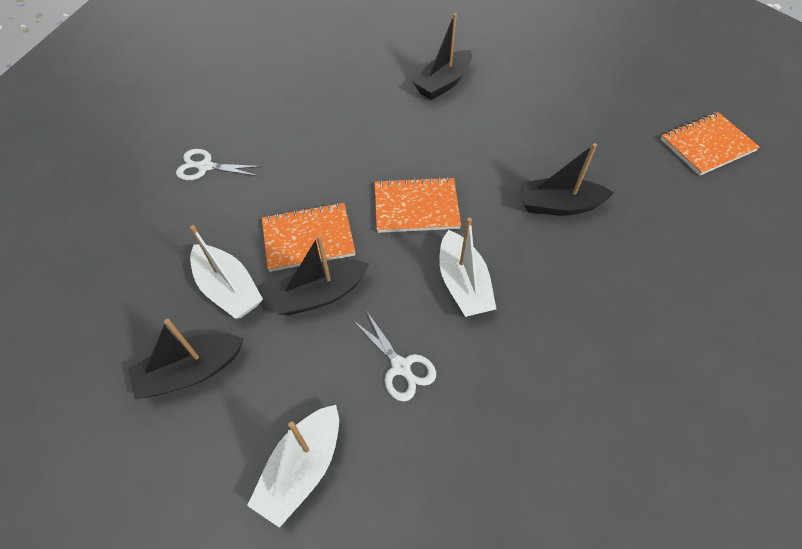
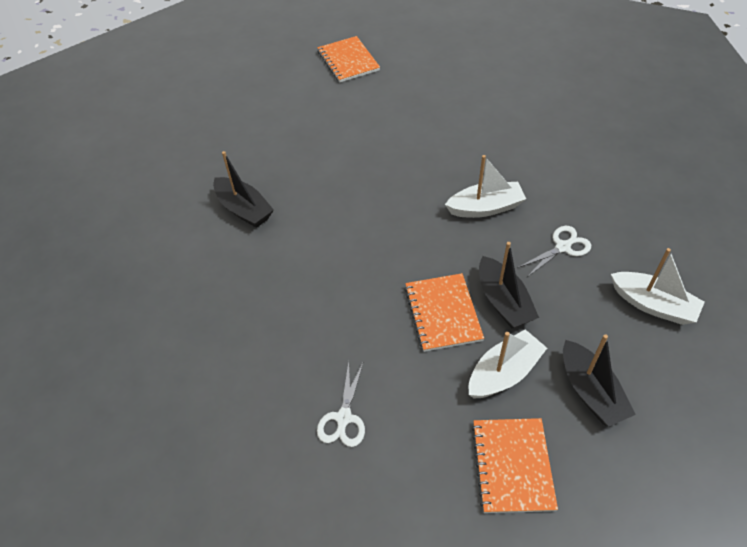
camera: 85 degrees left, 5 degrees down
(416, 207) = (406, 234): orange notebook -> orange notebook (512, 466)
(558, 205) = (406, 146): black boat -> none

